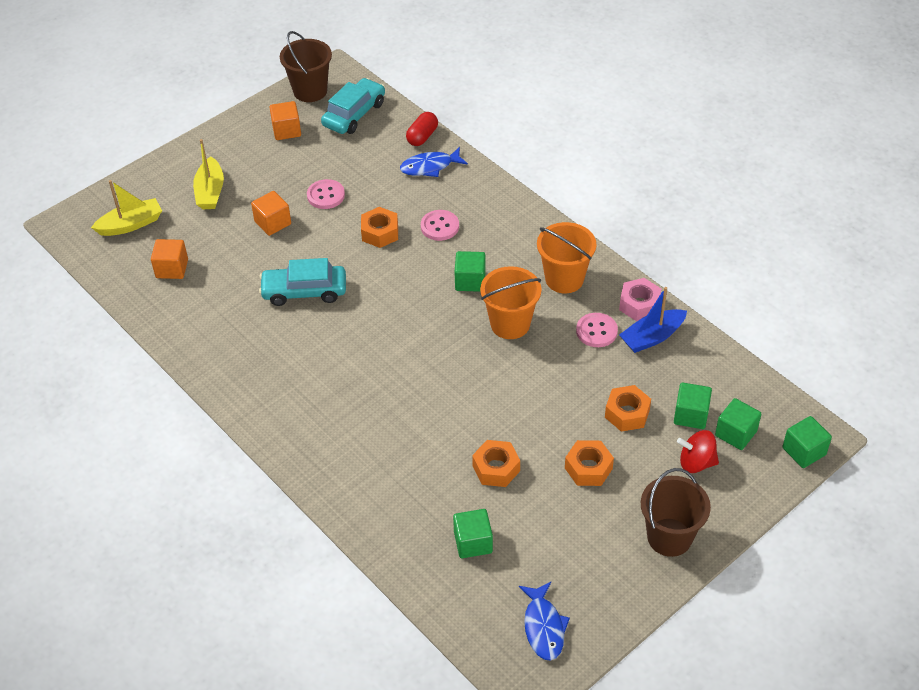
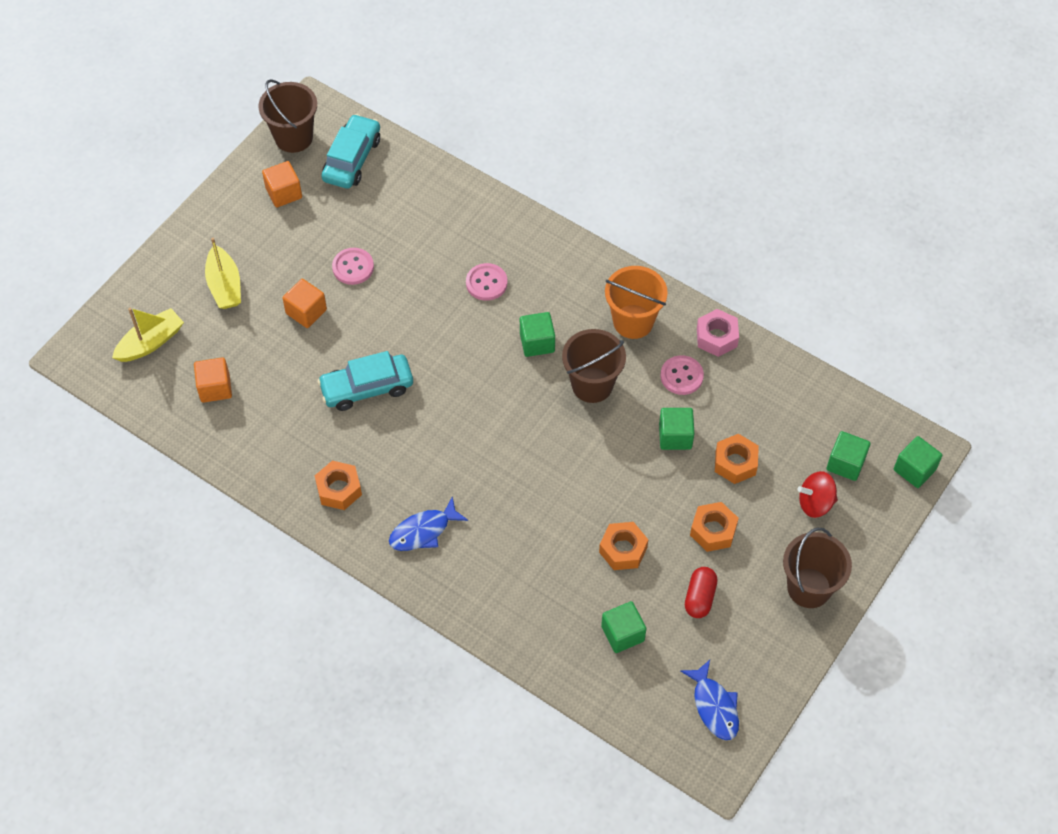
camera: 15 degrees left, 10 degrees up
(380, 233) = (425, 302): orange nut -> orange nut (339, 489)
(422, 136) = (435, 175): red capsule -> red capsule (700, 597)
(430, 167) = (454, 211): blue fish -> blue fish (423, 531)
(510, 324) = (592, 385): orange bucket -> brown bucket
(652, 337) = (738, 372): blue boat -> none
(690, 415) = (797, 452): green cube -> green cube (675, 436)

